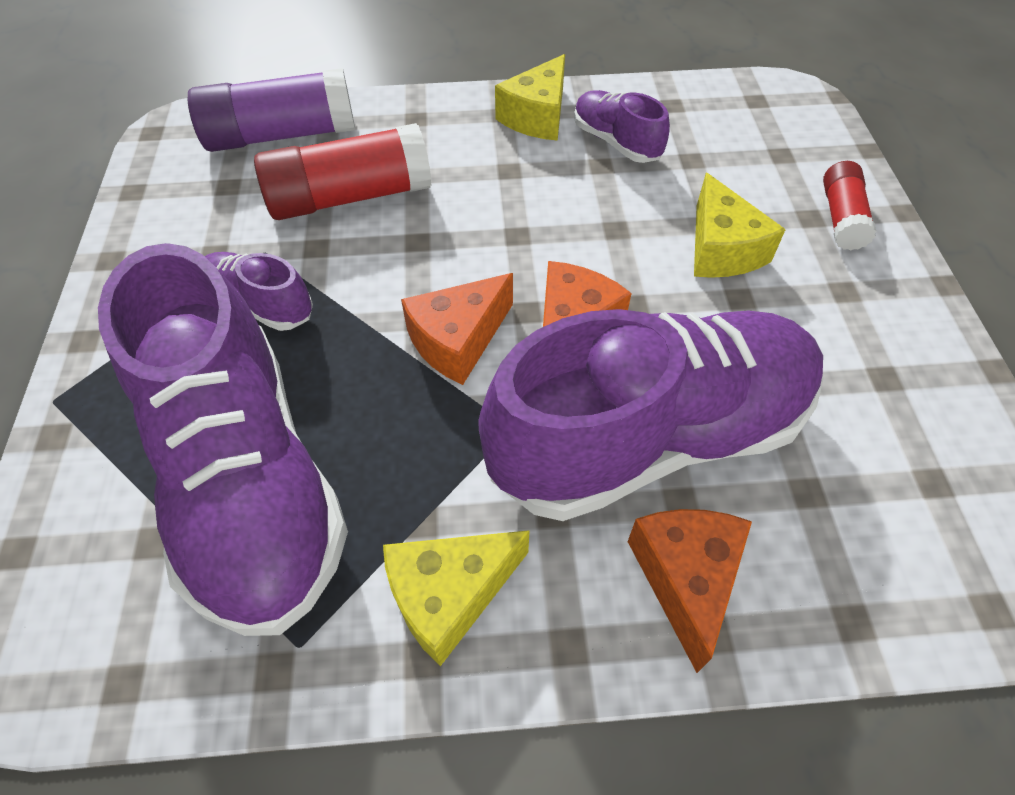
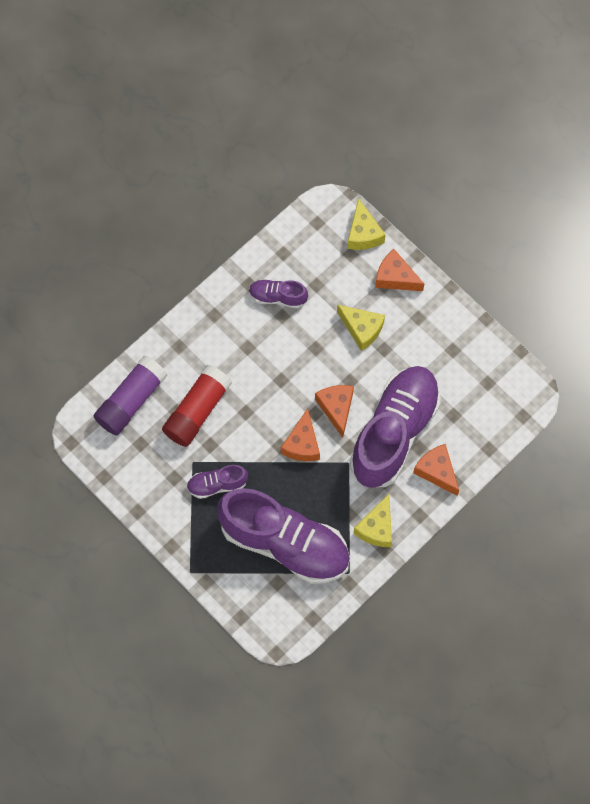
camera: 40 degrees left, 15 degrees up
(537, 116) = (231, 305): yellow cheese -> yellow cheese (363, 233)
(841, 218) = (395, 277): red glue stick -> orange cheese

